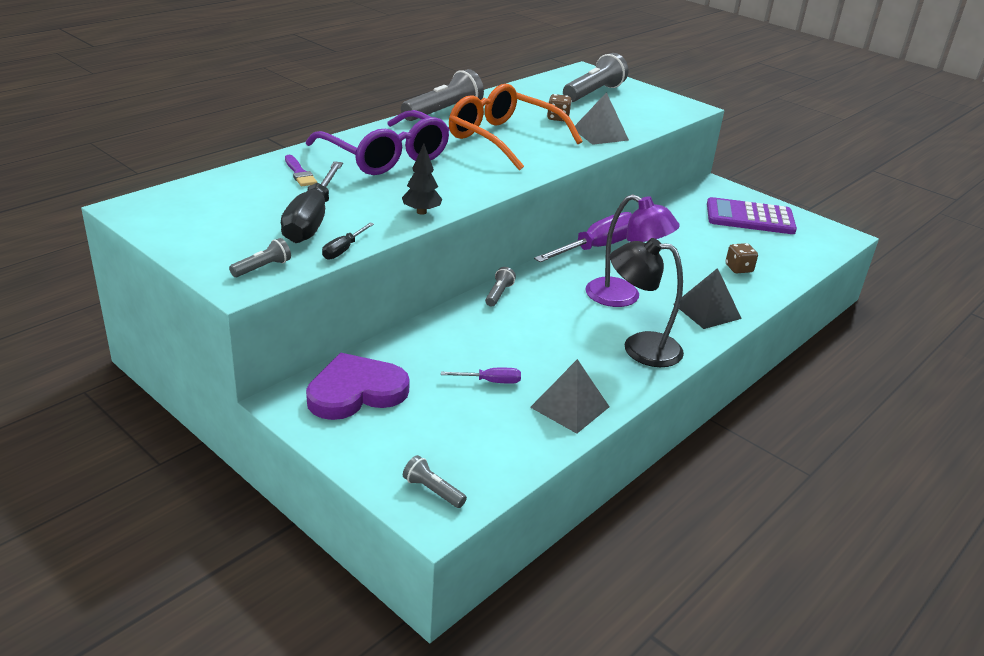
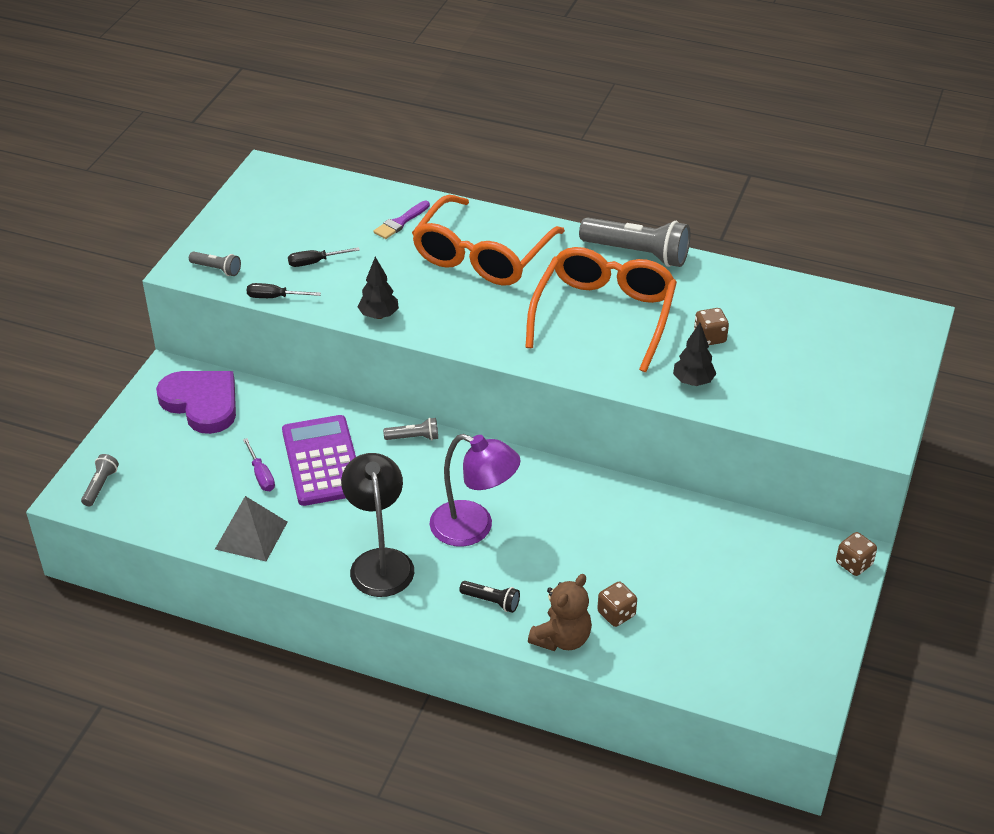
camera: 70 degrees right, 10 degrees up
(312, 220) = (315, 262): black screwdriver -> black screwdriver, size x0.46
(385, 157) = (482, 256): purple glasses -> orange glasses
(593, 93) = (832, 345): grey flashlight -> none
(596, 248) = (570, 483): purple screwdriver -> none
(600, 134) = (693, 382): grey pyramid -> black tree
(623, 297) = (473, 528): purple lamp -> purple lamp turned 75 degrees counterclockwise
(707, 311) = (491, 601): black pyramid -> black flashlight
(724, 186) = (854, 564): none -> brown dice
(750, 217) = (774, 605): purple calculator -> purple calculator (322, 461)
(756, 294) = (562, 639): none -> brown teddy bear

